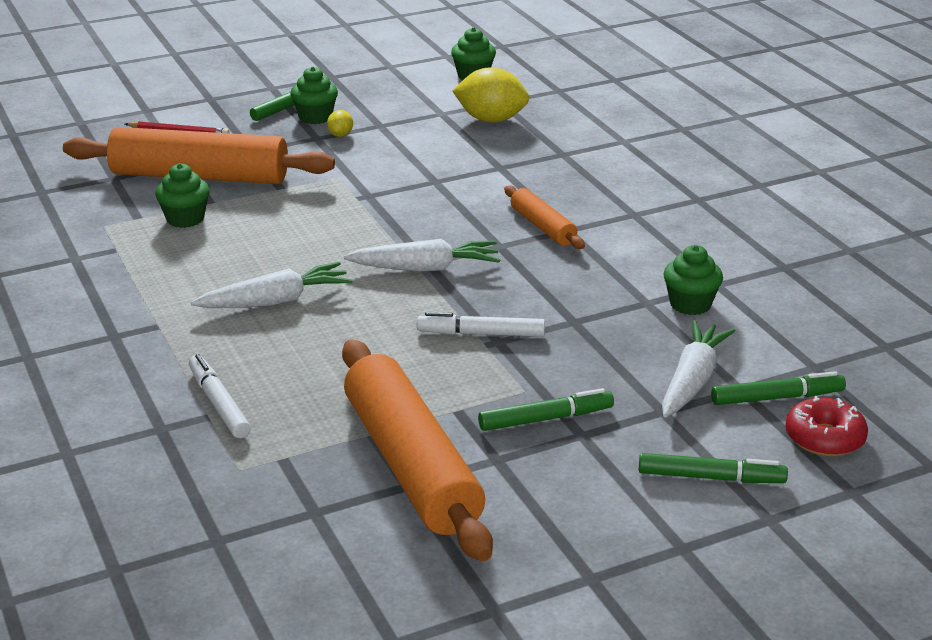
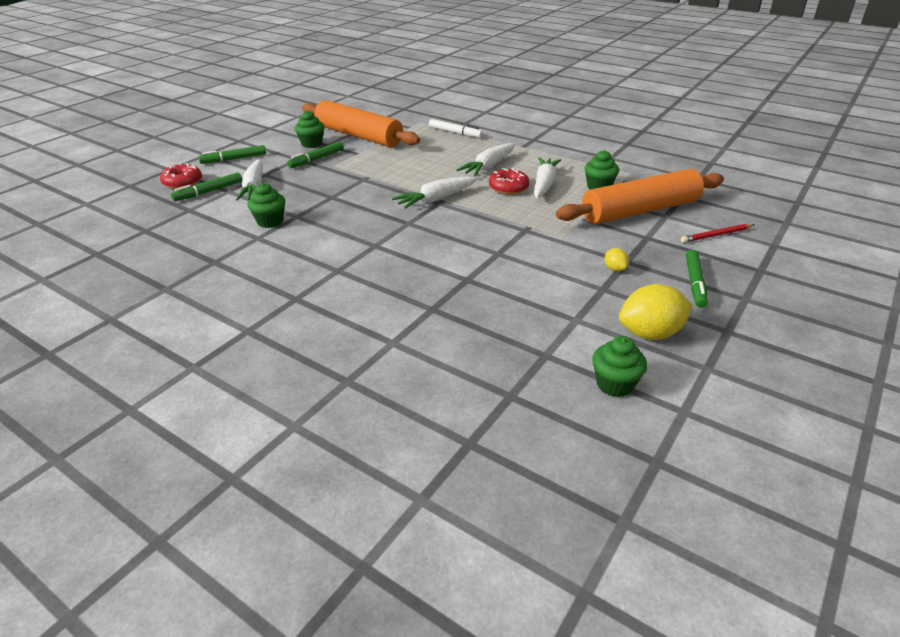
camera: 150 degrees right, 5 degrees up
(247, 245) = (544, 184): none -> white carrot
(303, 254) = (508, 188): none -> red donut
(315, 117) = (659, 279): green cupcake -> green cupcake (311, 144)
(481, 334) = (374, 179): white marker -> none
(491, 120) = (527, 326): yellow lemon -> yellow lemon (650, 333)
(543, 226) = (393, 242): orange rolling pin -> none

